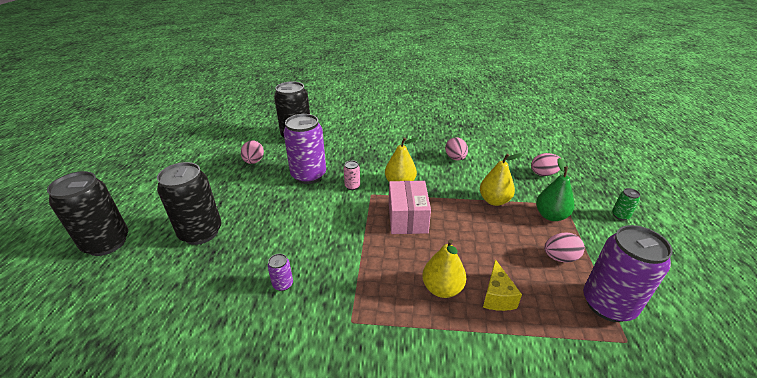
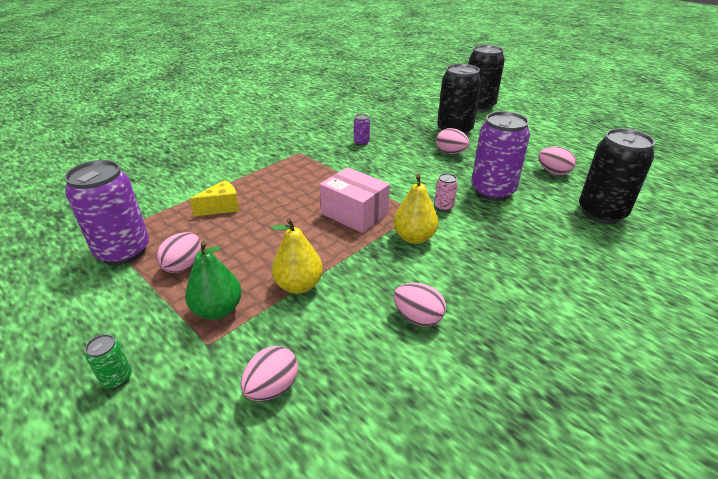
camera: 130 degrees right, 0 degrees up
(258, 215) = (450, 153): none -> pink egg
(442, 288) = (266, 190): yellow pear -> none
(497, 296) = (221, 207): yellow cheese -> yellow cheese turned 105 degrees clockwise

